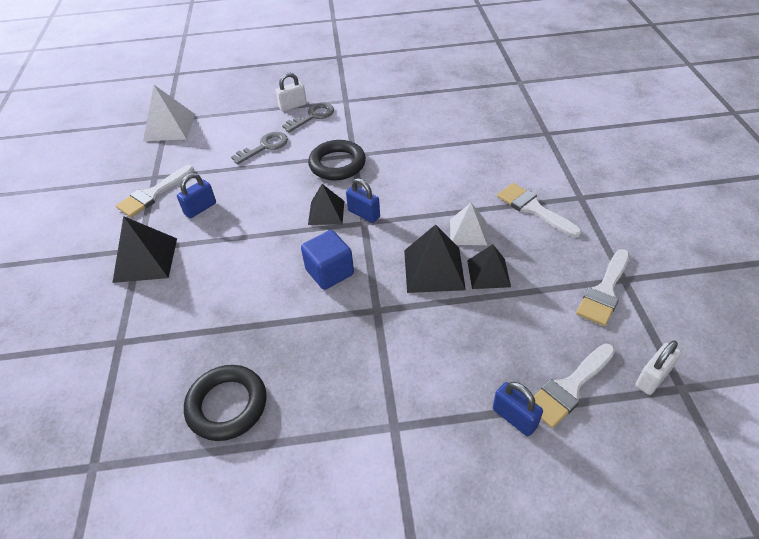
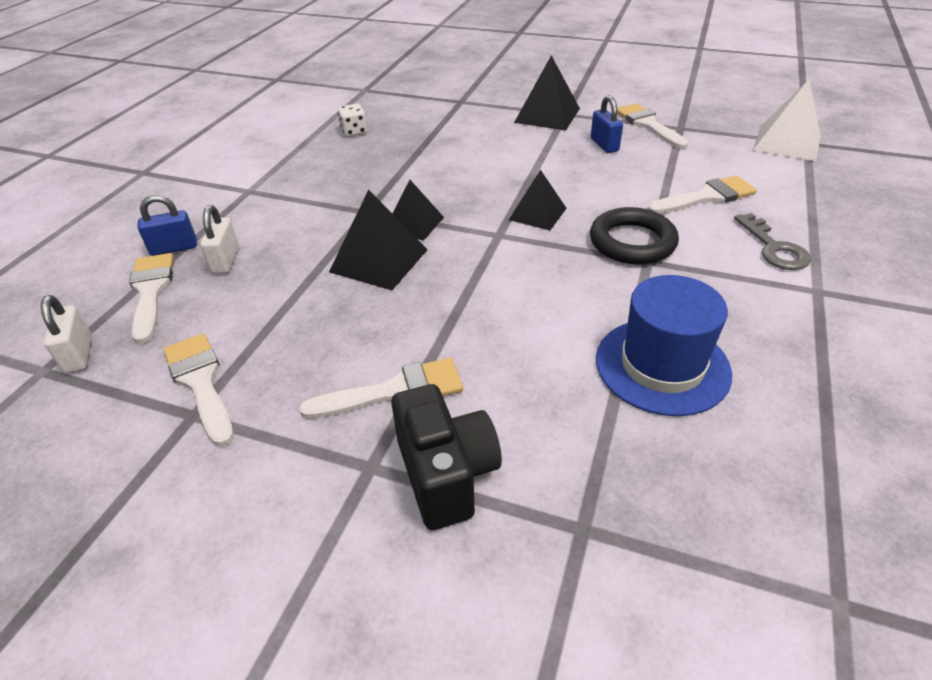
camera: 115 degrees right, 5 degrees down
(227, 405) = (354, 131): black ring -> white dice
(265, 147) = (706, 197): grey key -> white brush
(293, 106) = (814, 236): white padlock -> white padlock (226, 260)
(329, 272) = (441, 197): blue cube -> none
(364, 214) = (513, 238): blue padlock -> none
(439, 133) = (662, 366): none -> blue hat
(468, 232) = (410, 307): white pyramid -> none
(488, 273) = (332, 297): black pyramid -> black pyramid (414, 223)
(560, 173) = (446, 474): none -> black camera

